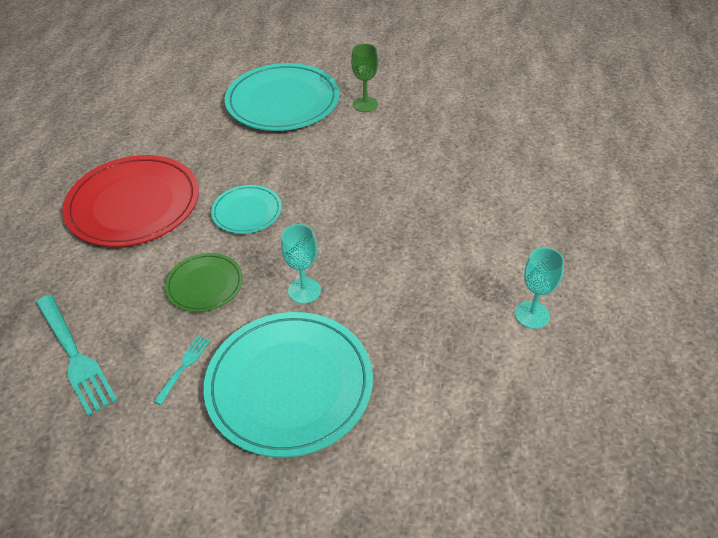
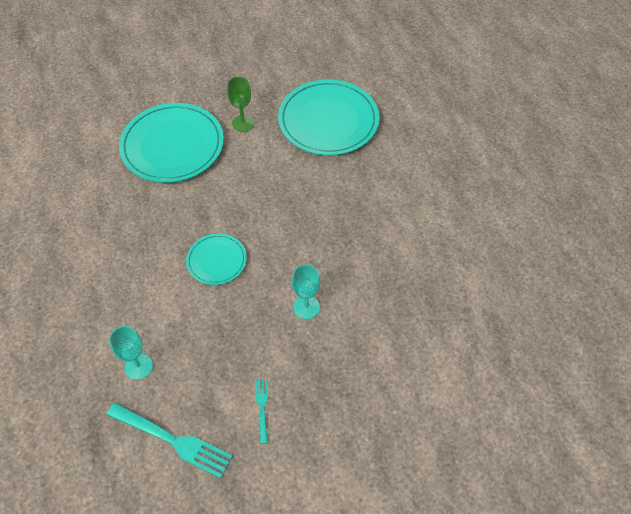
camera: 30 degrees left, 10 degrees up
(133, 204) = (118, 294): red plate -> none
(205, 284) = (229, 336): green plate -> none
(289, 385) = (345, 383): turquoise plate -> turquoise plate (328, 120)
(532, 315) = (468, 255): turquoise goblet -> turquoise goblet (138, 366)

